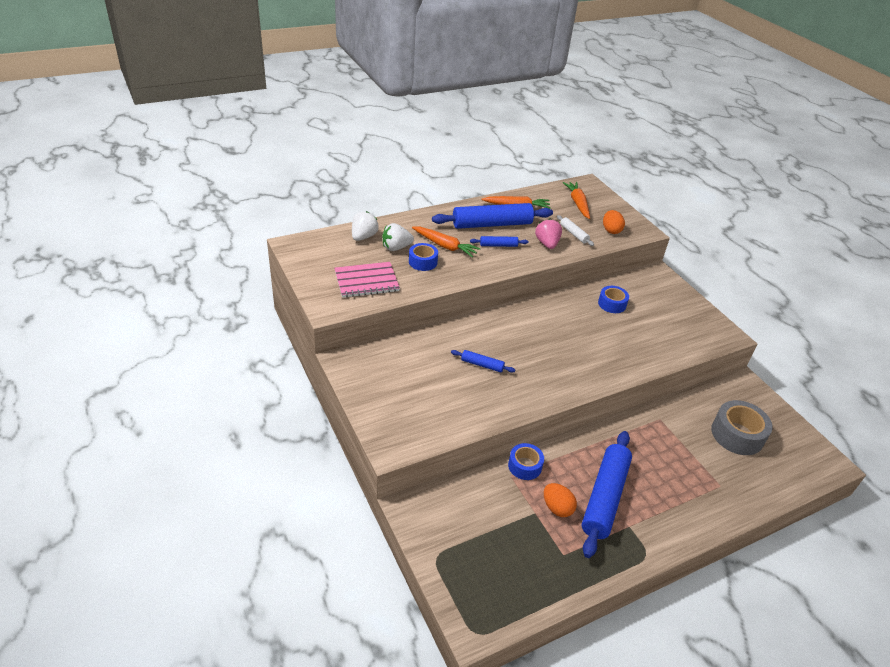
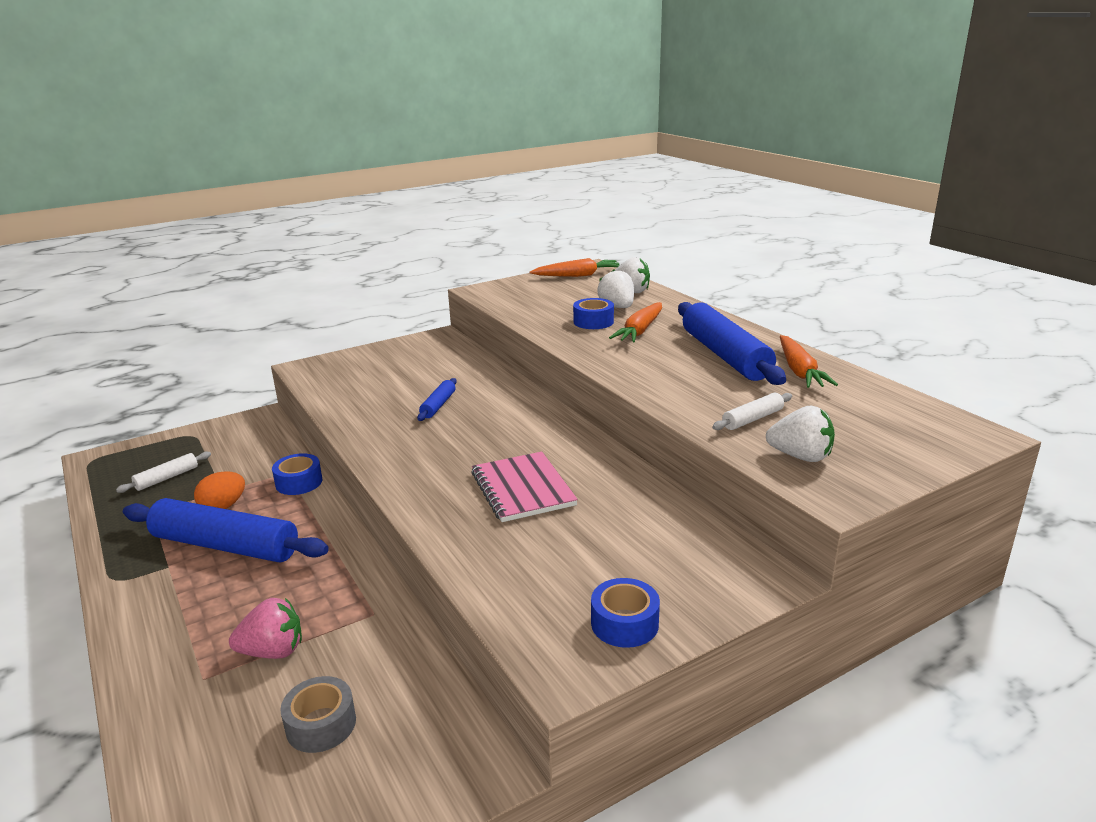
camera: 90 degrees right, 15 degrees down
(366, 281) = (537, 300): pink notebook -> pink notebook (522, 489)
(498, 245) = (667, 362): blue rolling pin -> none
(513, 557) = (167, 478): none -> white rolling pin
(547, 244) = (699, 396): pink strawberry -> pink strawberry (273, 651)
(577, 204) = (874, 423): orange carrot -> orange carrot (577, 275)
(611, 230) = (800, 456): orange egg -> white strawberry
(612, 304) = (620, 511): blue tape -> blue tape (624, 623)
(737, 435) = (321, 724): grey tape -> grey tape, size x0.62

